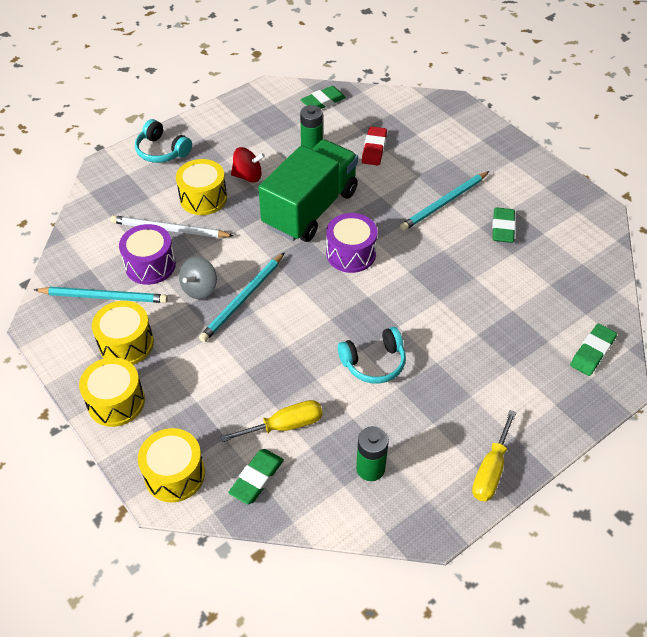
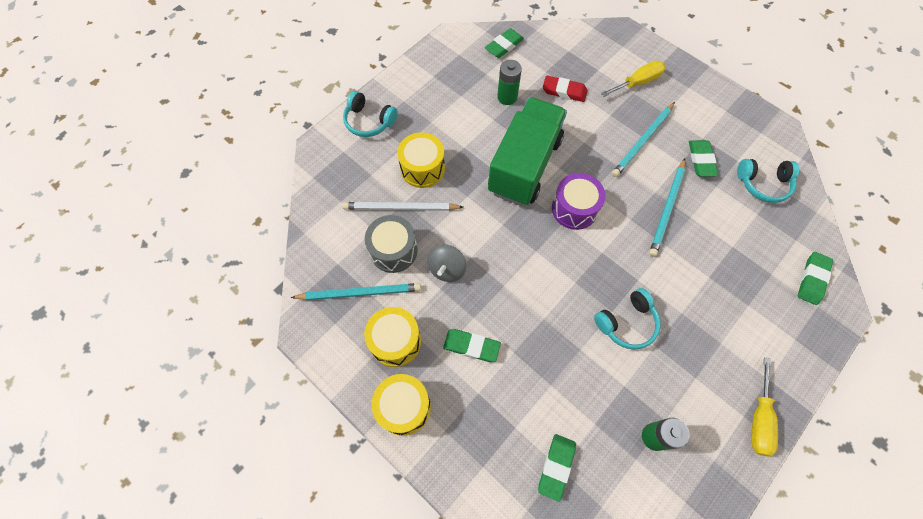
camera: 10 degrees left, 15 degrees up
(150, 265) = (393, 250): purple drum -> grey drum
(174, 474) = (480, 476): yellow drum -> none
(203, 359) = (471, 346): none -> green eraser
(243, 299) = (490, 274): turquoise pencil -> turquoise pencil (667, 209)
(248, 176) = (457, 138): red spinning top -> none
(285, 425) = (566, 405): yellow screwdriver -> yellow screwdriver (638, 82)
(374, 149) = (564, 91): red eraser -> red eraser turned 75 degrees counterclockwise
(565, 258) = (763, 184): none -> turquoise headphones

